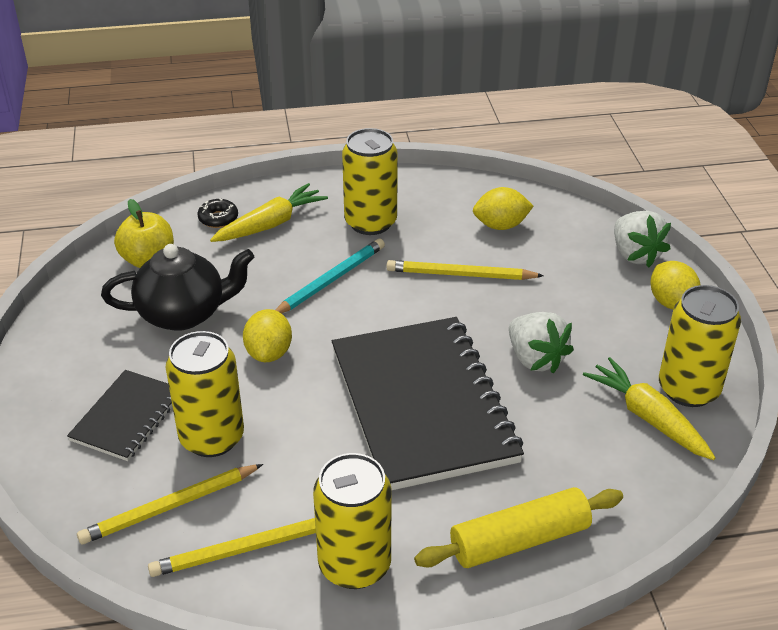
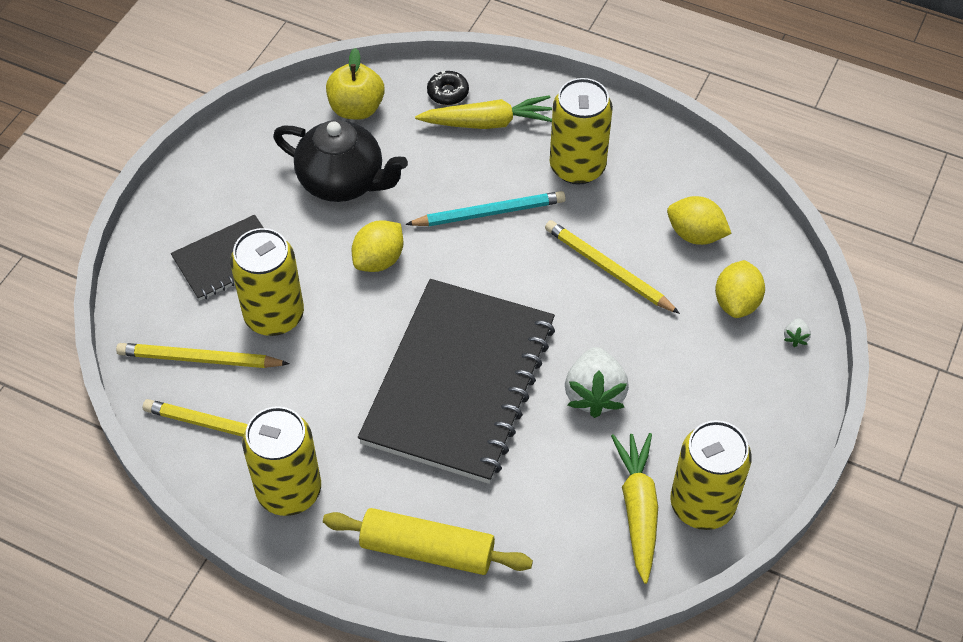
camera: 35 degrees right, 15 degrees up
(635, 254) = (795, 338): white strawberry -> white strawberry, size x0.43
(671, 303) = (777, 409): yellow lemon -> yellow lemon (736, 302)

